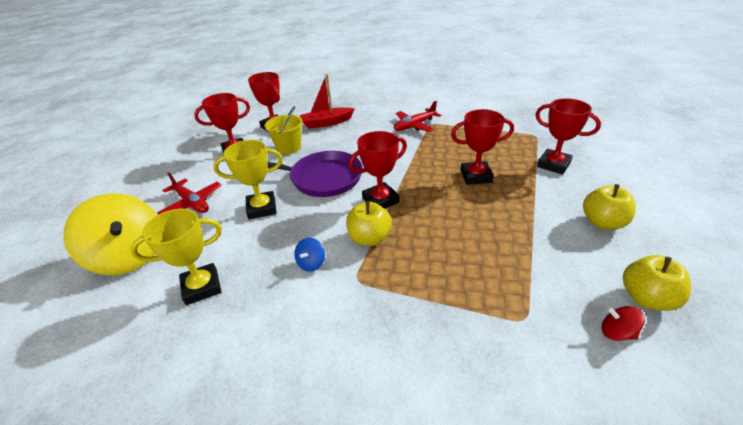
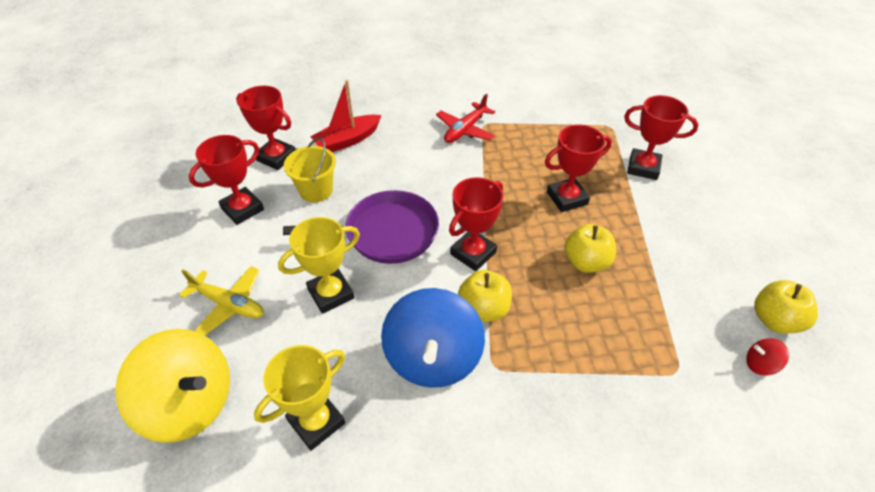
camera: 20 degrees left, 10 degrees up
(192, 203) = (229, 304): red plane -> yellow plane
(311, 263) = (433, 358): blue spinning top -> blue spinning top, size x2.48
(602, 222) = (713, 238): yellow apple -> yellow apple (586, 262)

